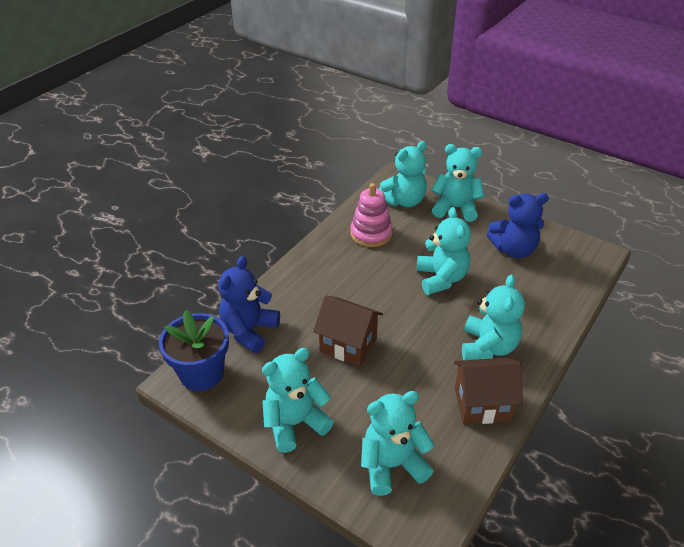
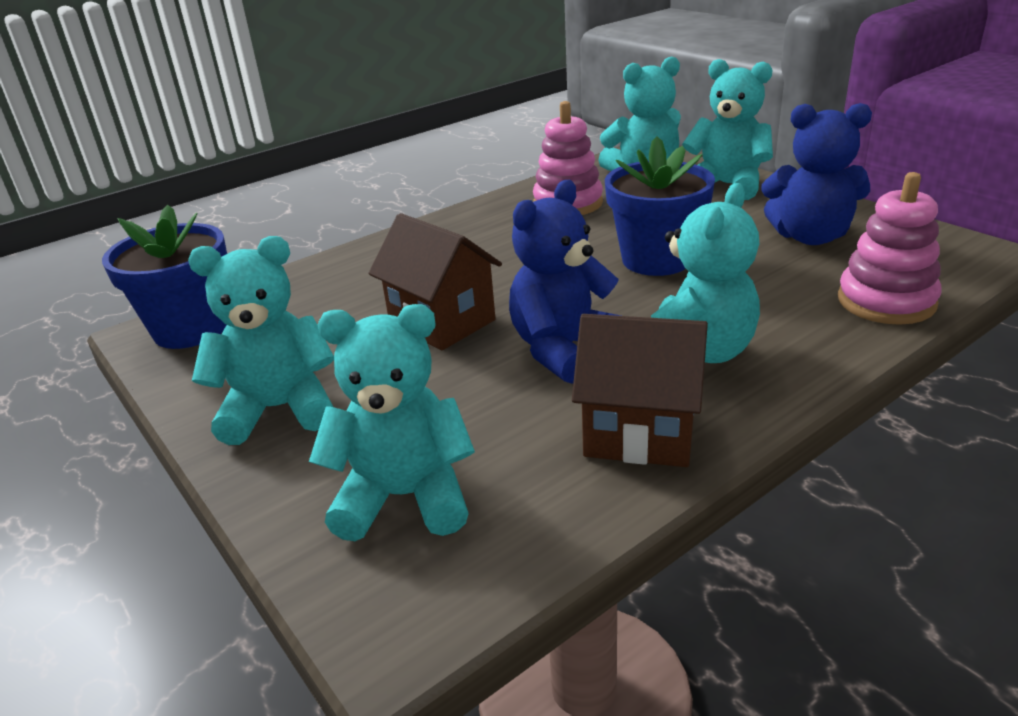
camera: 20 degrees right, 10 degrees down
(249, 331) = (300, 289): blue teddy bear -> blue teddy bear (564, 350)
(441, 278) = (656, 260): turquoise teddy bear -> blue flower pot
(563, 296) = (886, 301): none -> pink stacking toy

